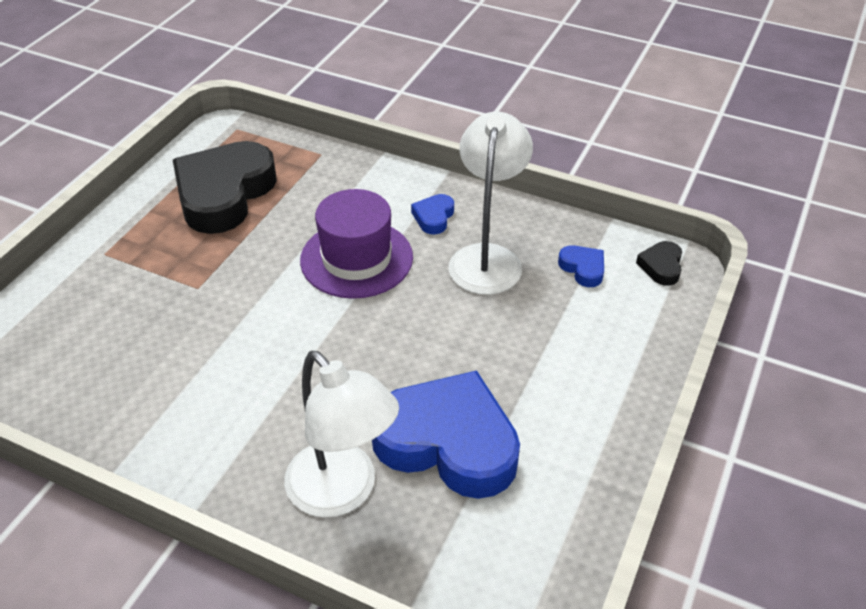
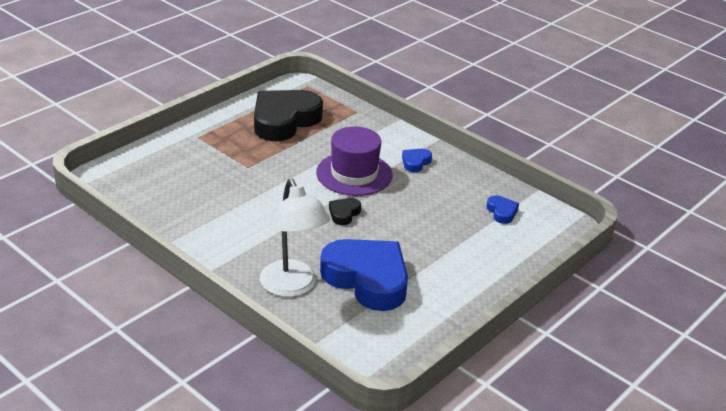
camera: 15 degrees right, 10 degrees down
(487, 258) = (440, 192): white lamp -> none
(661, 266) = (556, 223): black heart -> black heart (344, 214)

